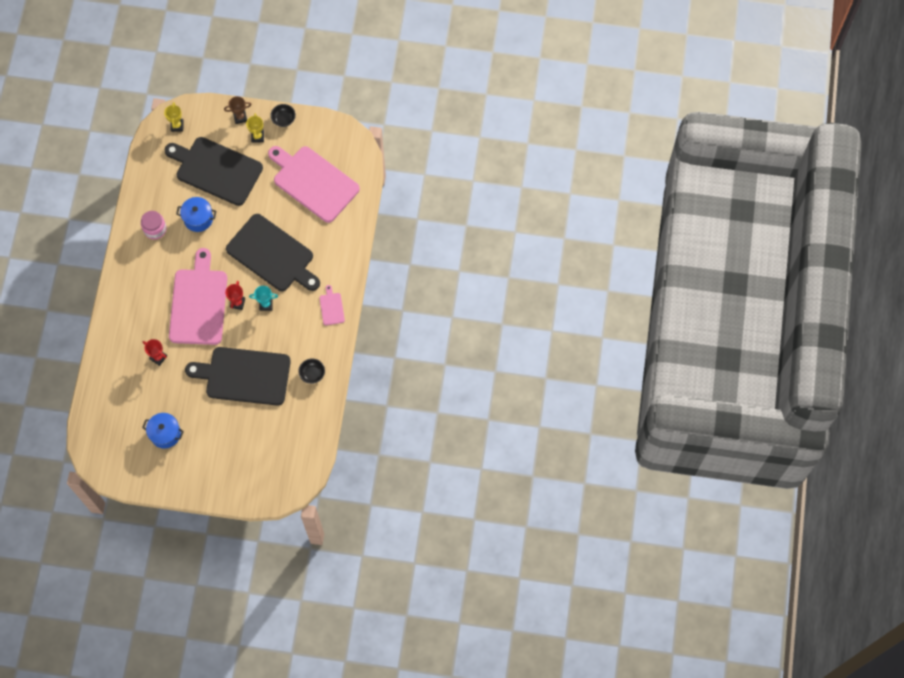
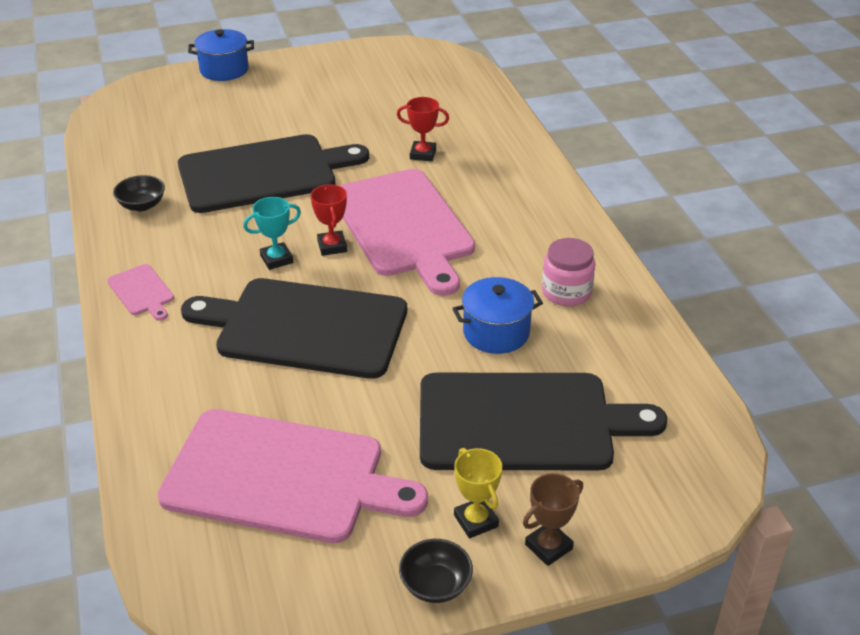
camera: 155 degrees right, 30 degrees down
(165, 434) = (351, 94): blue pot -> blue pot (224, 70)
(177, 126) = (680, 472): yellow trophy -> none

